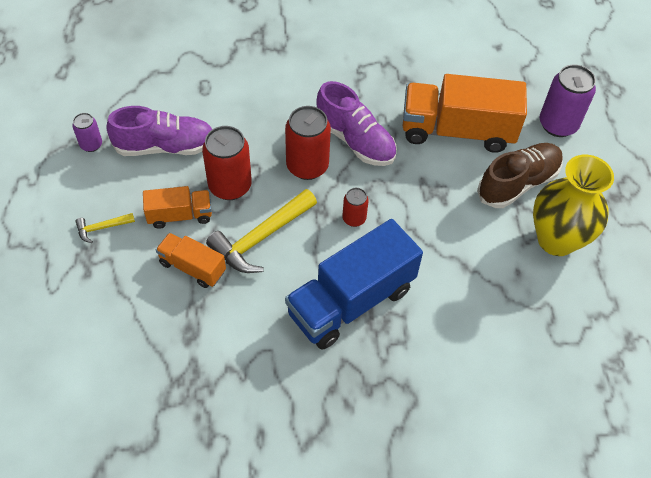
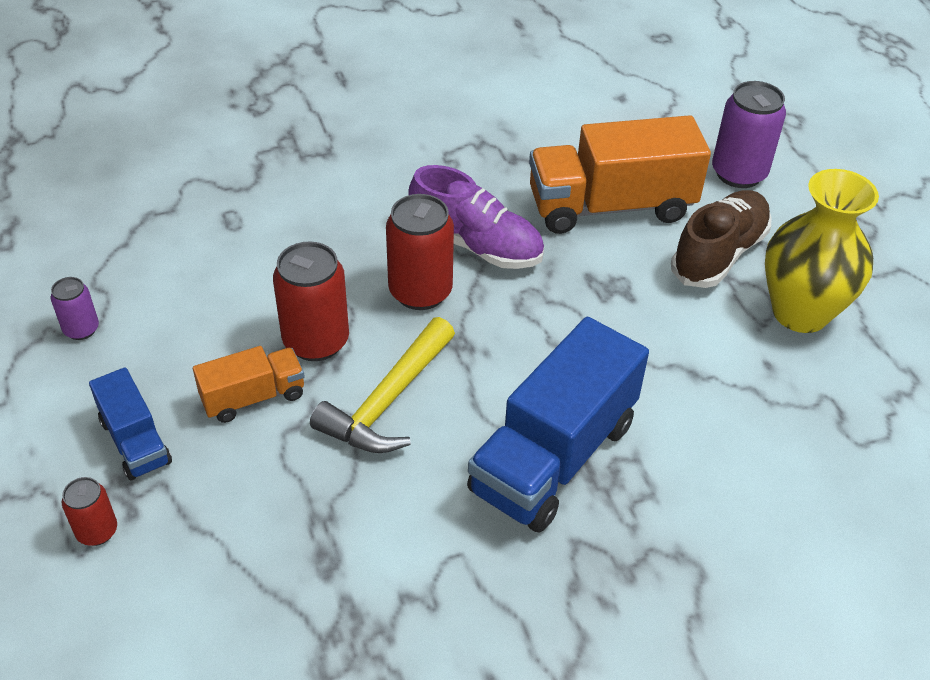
camera: 15 degrees left, 10 degrees down
(102, 228) = (135, 441): yellow hammer -> blue truck
(165, 146) = (198, 309): purple shoe -> none
(192, 267) = (298, 465): orange truck -> none
(354, 218) = (514, 346): red can -> red can (97, 531)

